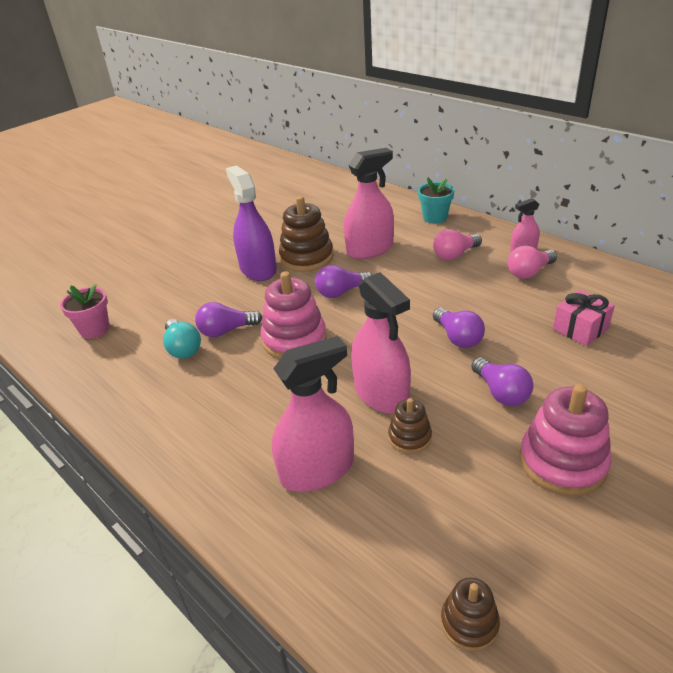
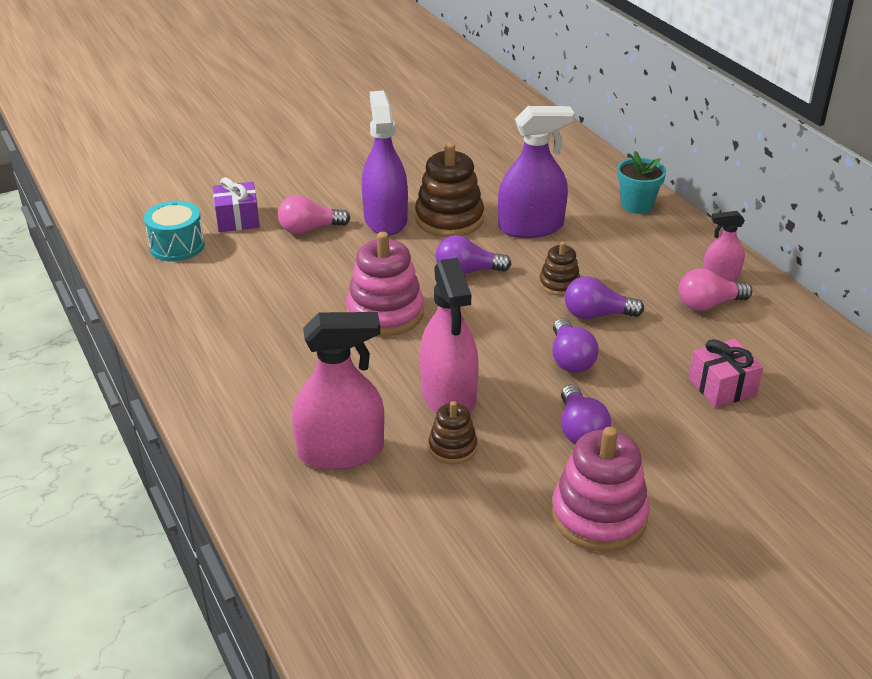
camera: 15 degrees right, 0 degrees up
(95, 329) = (177, 246): pink flower pot -> turquoise drum
(138, 296) = (237, 219): none -> purple gift
(183, 348) = (261, 291): turquoise light bulb -> none
(226, 331) = (316, 284): purple light bulb -> purple light bulb (596, 315)
(370, 249) = (531, 227): pink spray bottle -> purple spray bottle
(455, 255) = (630, 260): pink light bulb -> pink light bulb (309, 229)
(469, 623) = (411, 621): brown stacking toy -> brown stacking toy (559, 284)

